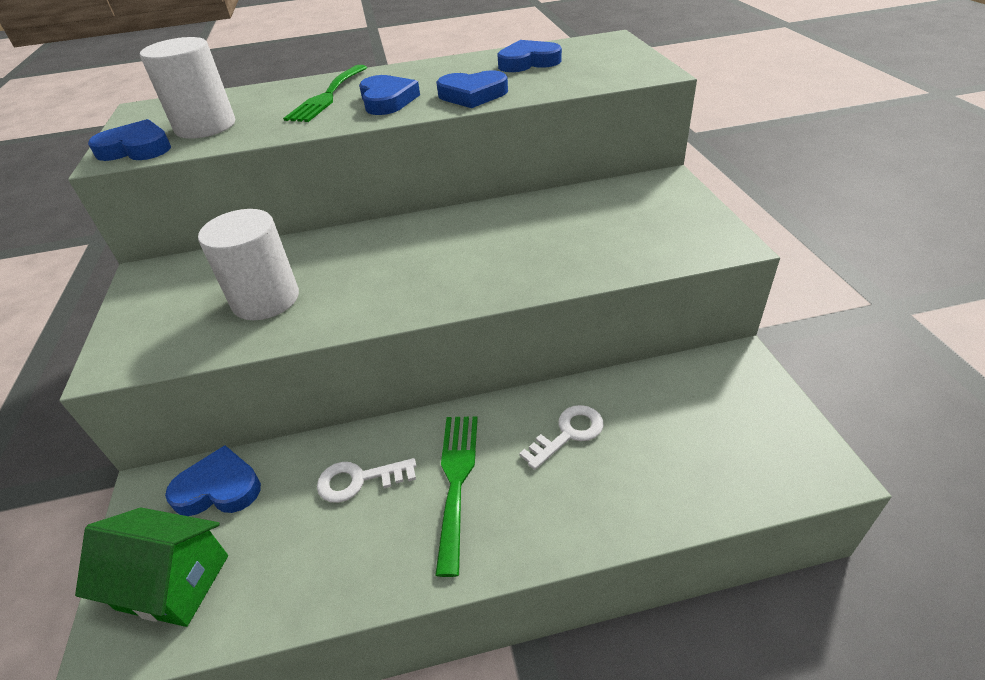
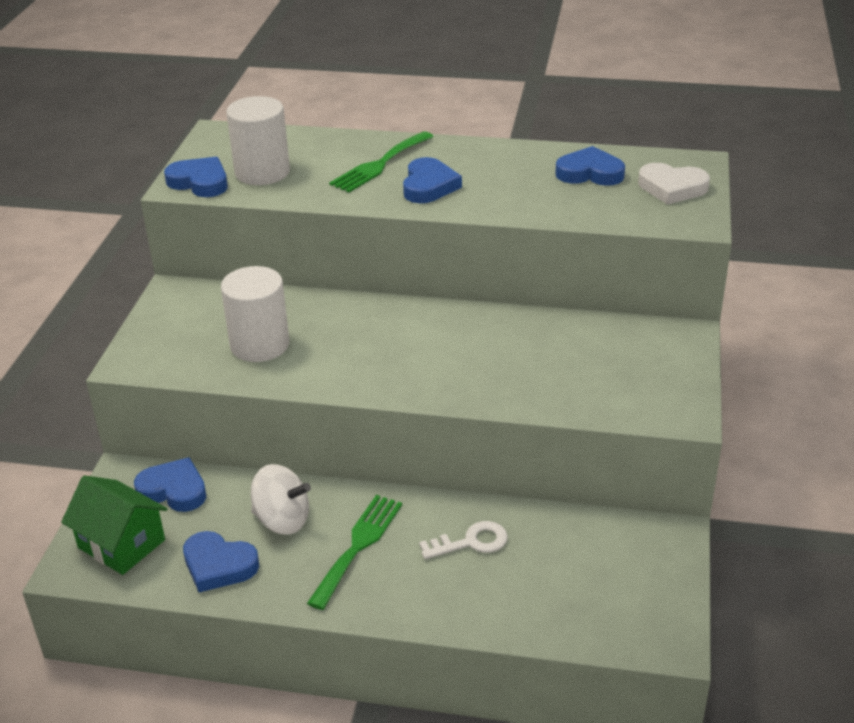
camera: 20 degrees right, 5 degrees down
(359, 480) = (282, 520): white key -> white spinning top
(472, 95) = (508, 201): blue heart -> blue heart (219, 565)
(608, 57) = (672, 188): none -> white heart

